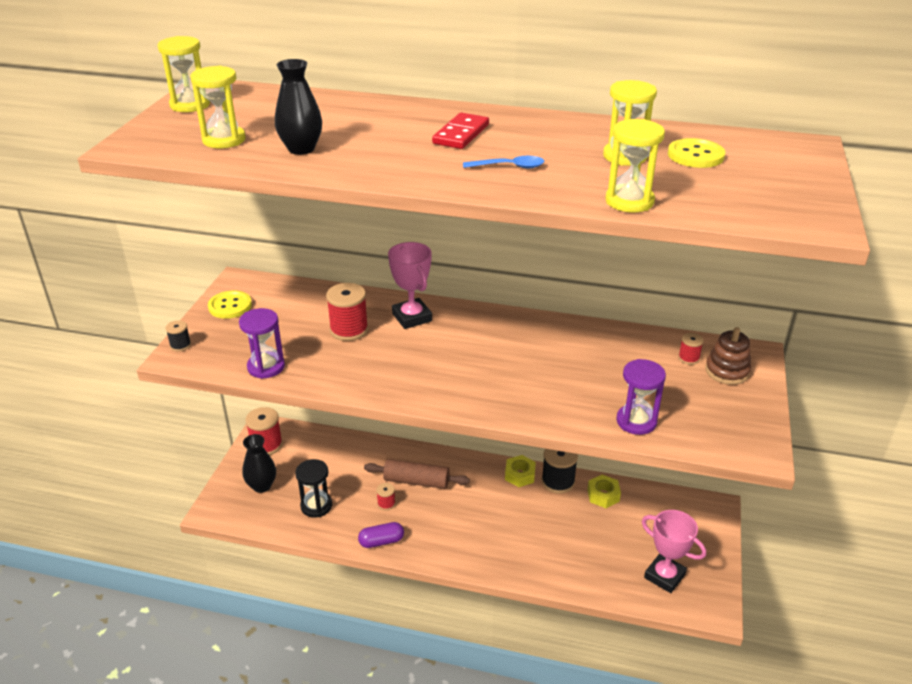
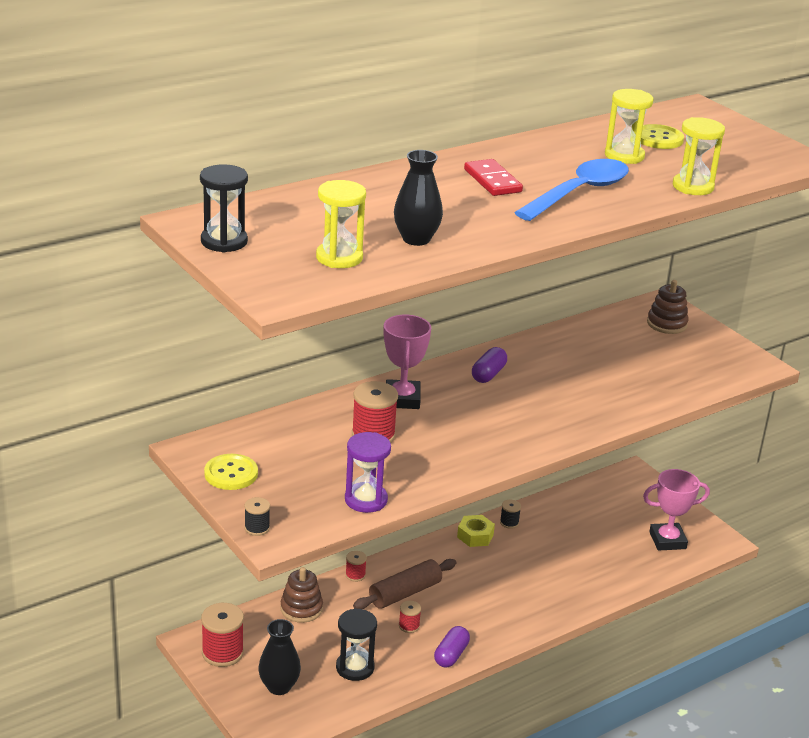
camera: 50 degrees left, 5 degrees down
(190, 105) = (224, 241): yellow hourglass -> black hourglass
(344, 449) = (301, 608): none -> brown stacking toy
(412, 317) = (402, 399): pink trophy -> pink trophy turned 75 degrees clockwise
(502, 332) = (488, 374): none -> purple capsule
(509, 167) = (579, 192): blue spoon -> blue spoon, size x2.15
(558, 481) = (509, 523): black spool -> black spool, size x0.52
(603, 495) = (554, 512): yellow nut -> none
(636, 421) = (672, 387): purple hourglass -> none
(688, 358) = (632, 327): red spool -> red spool (355, 575)

